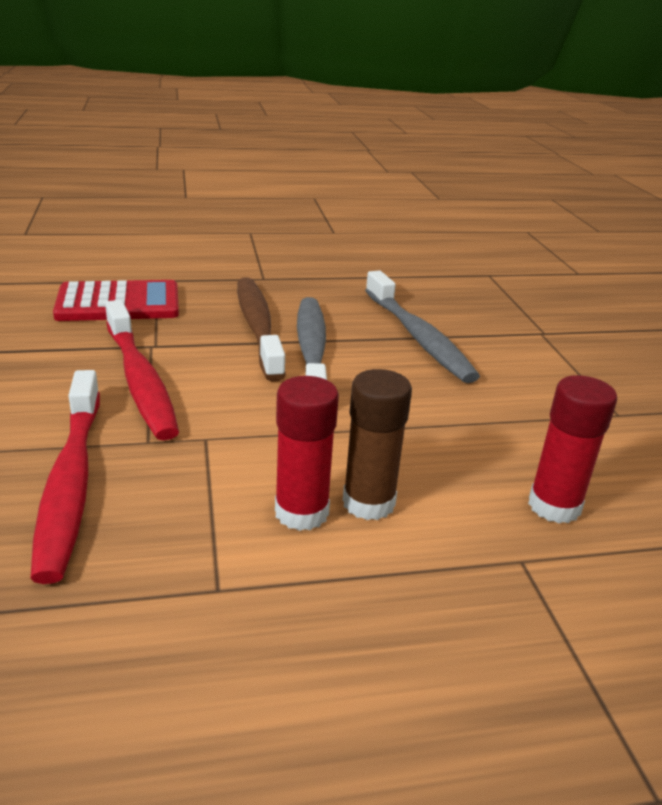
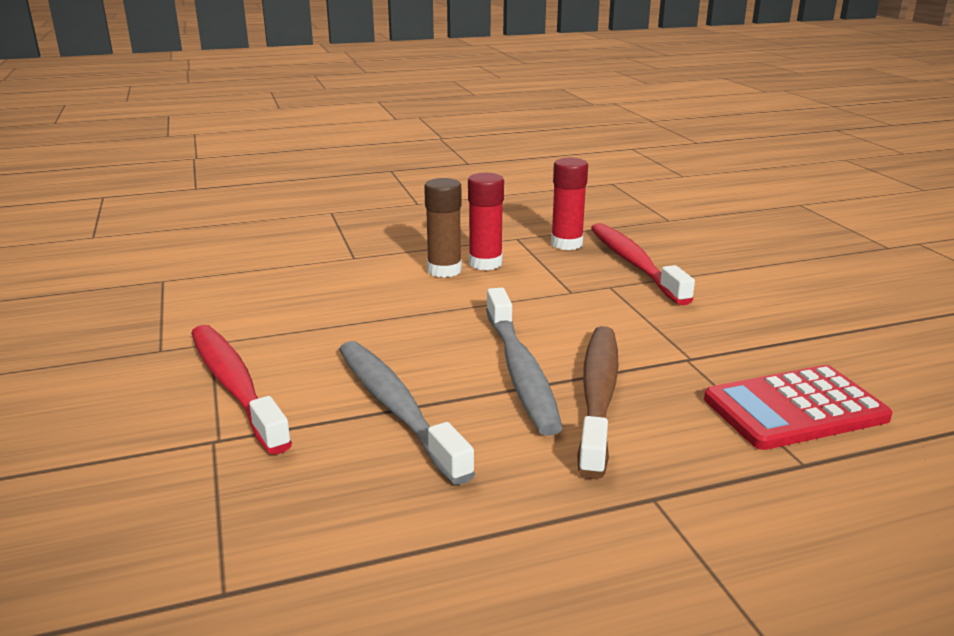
camera: 175 degrees right, 5 degrees down
(140, 380) = (662, 324): red toothbrush -> red toothbrush (235, 386)
(257, 327) = (598, 395): brown toothbrush -> brown toothbrush turned 150 degrees counterclockwise
(554, 506) = (319, 279): red glue stick -> red glue stick (566, 244)

